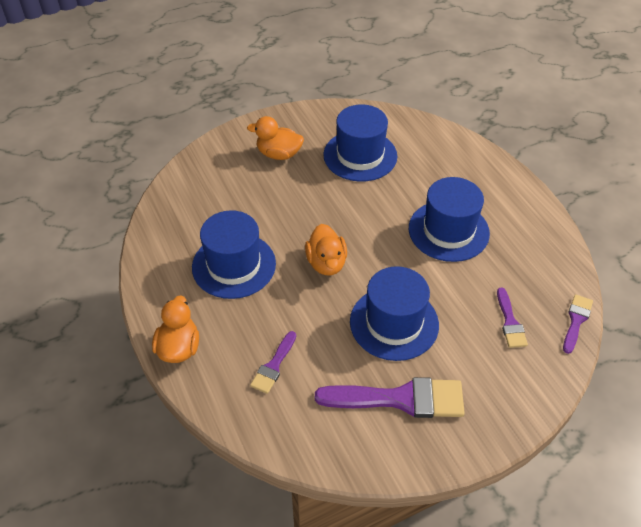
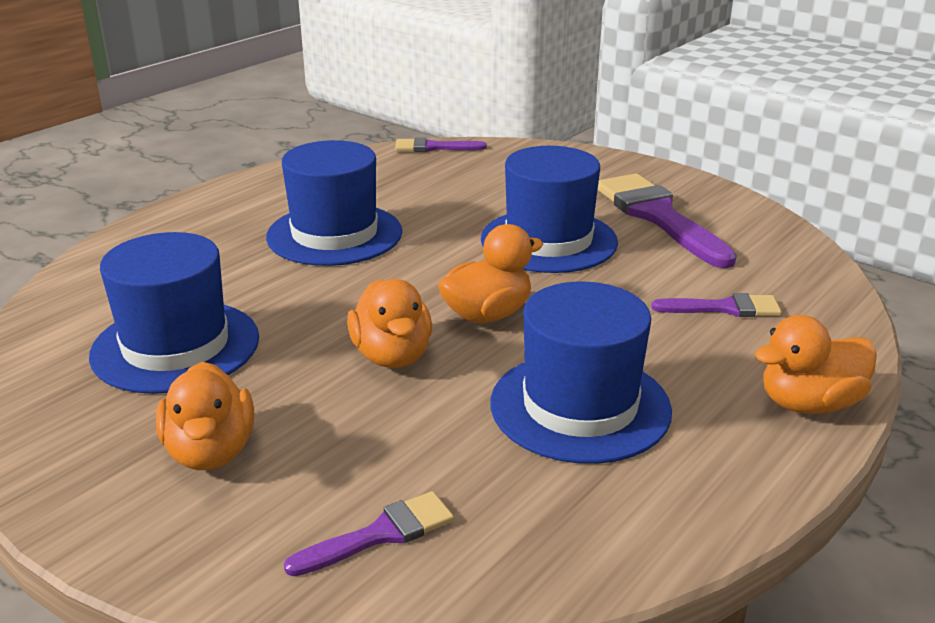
camera: 115 degrees left, 20 degrees down
(311, 218) = (392, 356): none -> orange duck
(510, 322) = (471, 177): purple brush -> purple brush (381, 534)

